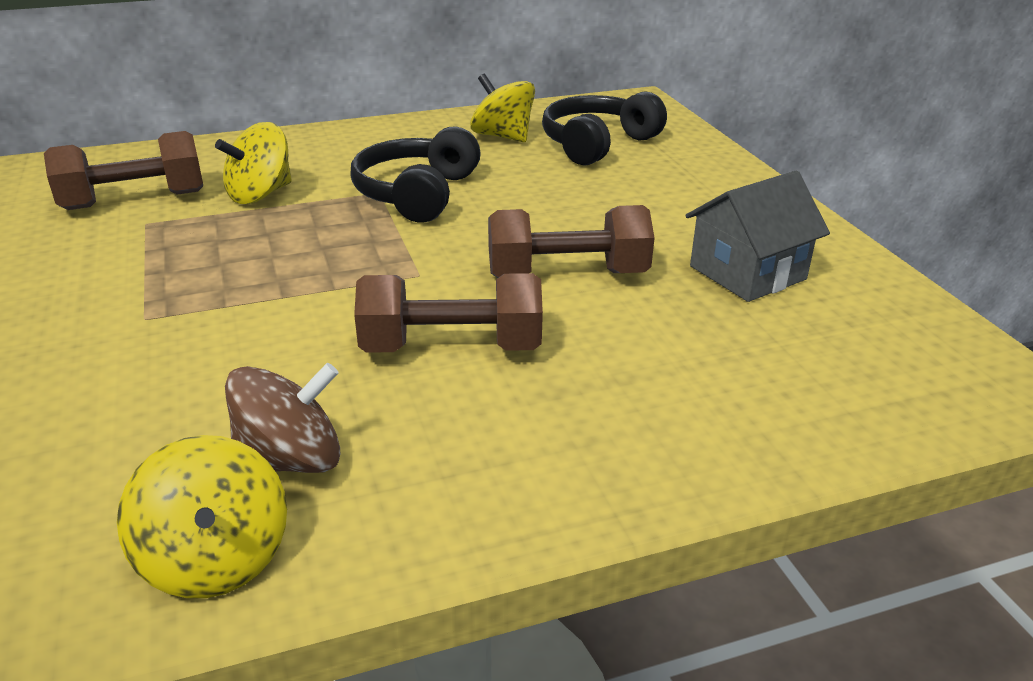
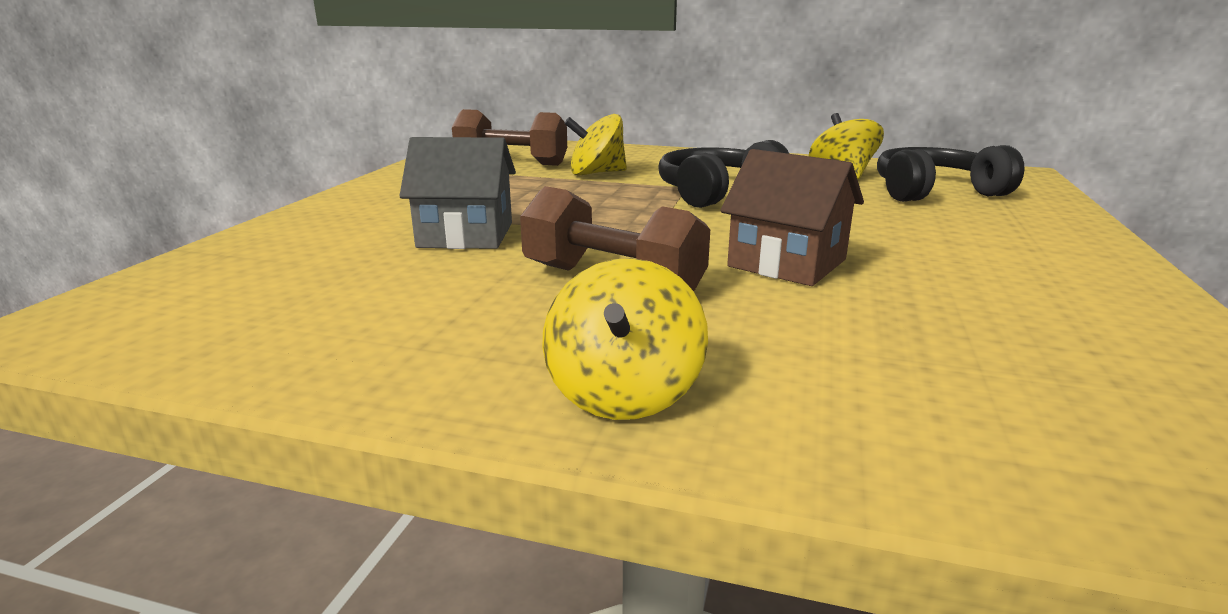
camera: 35 degrees right, 10 degrees down
(216, 558) = (257, 345): yellow spinning top -> yellow spinning top (623, 392)
(291, 460) = (392, 309): brown spinning top -> none
(567, 275) = (787, 263): brown dumbbell -> brown house
(747, 273) = (1006, 306): grey house -> grey house (466, 235)

